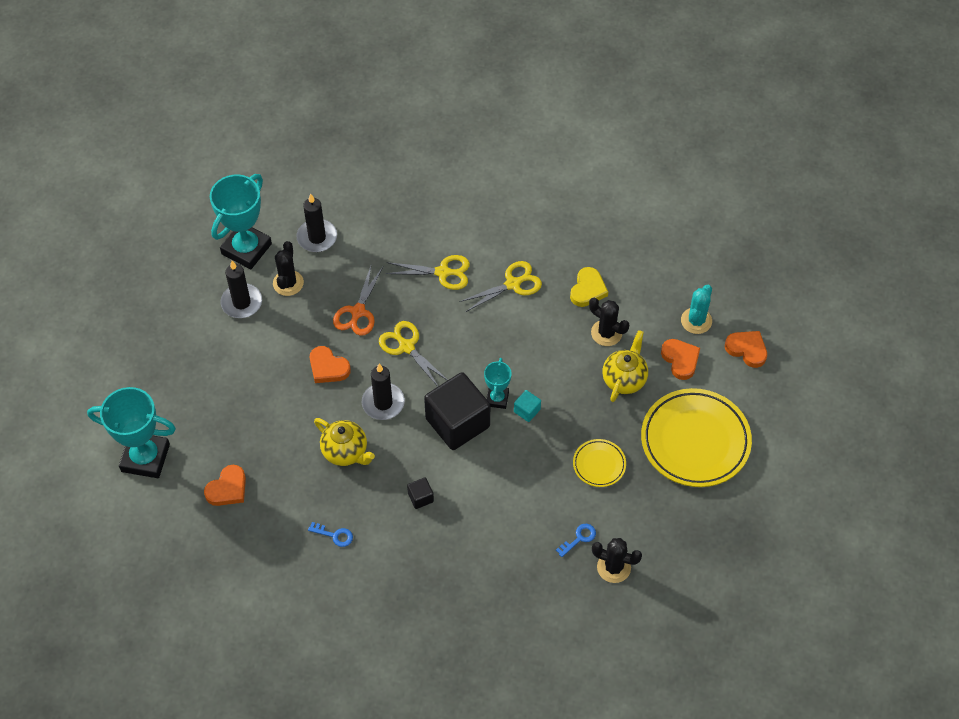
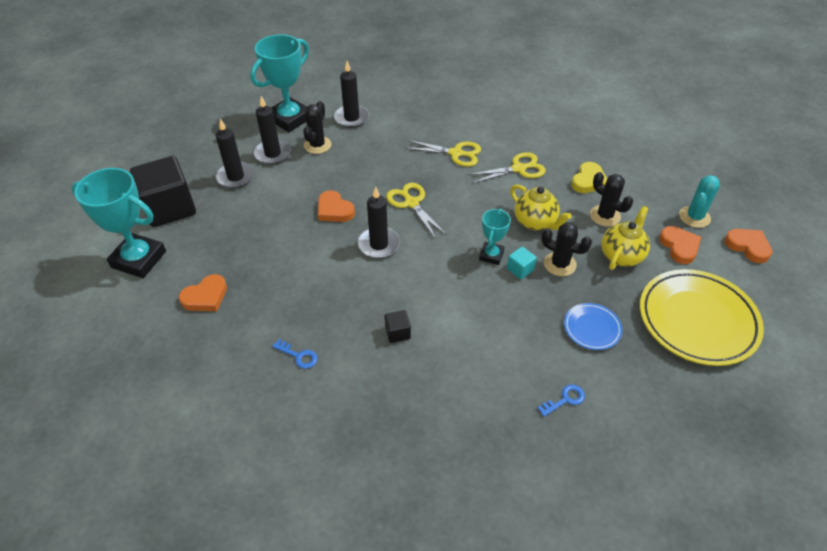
camera: 10 degrees right, 10 degrees down
(210, 340) = (235, 177): none -> black candle
(345, 452) = (331, 281): yellow teapot -> yellow teapot (535, 222)
(358, 312) = (373, 172): orange scissors -> none
(457, 423) = (448, 270): black cube -> black cube (170, 208)
(599, 464) = (592, 328): yellow plate -> blue plate
(613, 567) = (603, 437): black cactus -> black cactus (559, 264)

